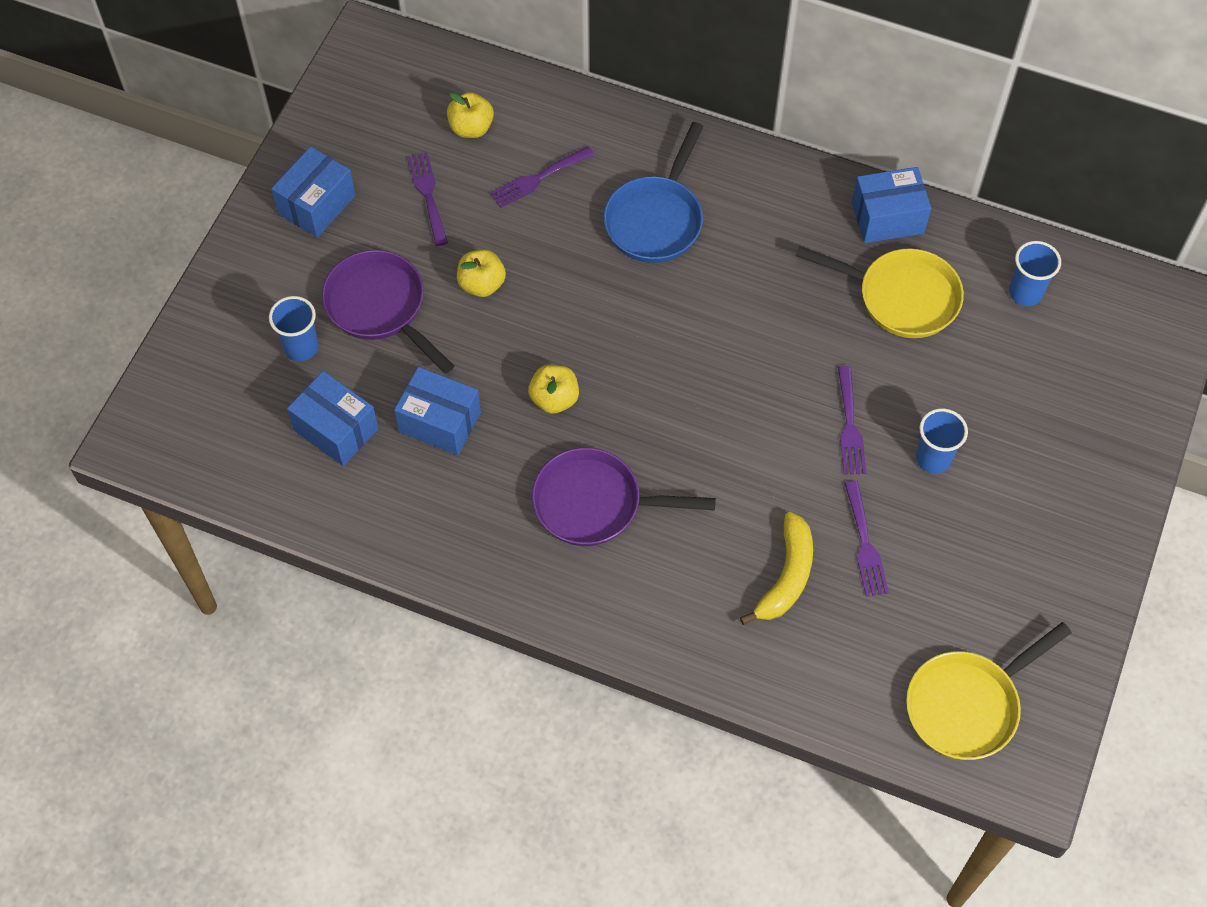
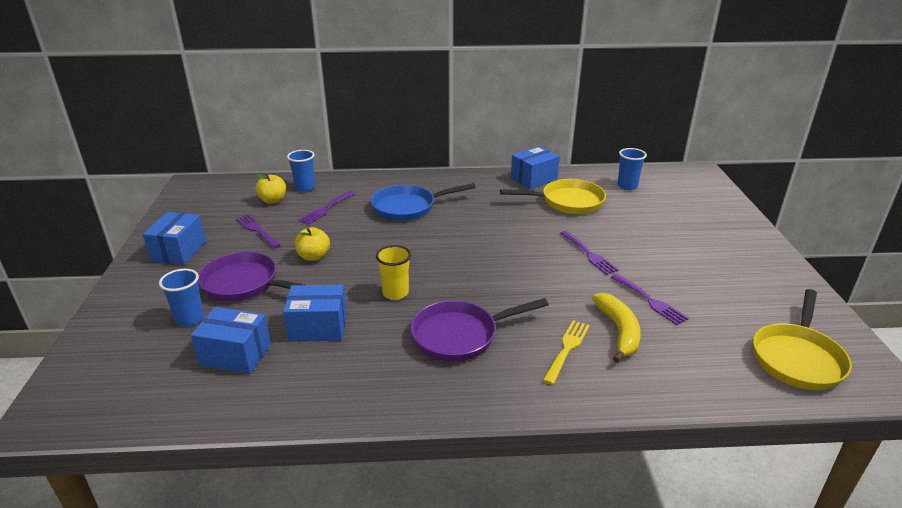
camera: 25 degrees left, 30 degrees down
(554, 399) = (395, 293): yellow apple -> yellow cup
(656, 219) = (408, 207): blue pan -> blue pan turned 75 degrees clockwise
(706, 576) = (567, 349): none -> yellow fork
(933, 459) = (648, 254): blue cup -> blue cup (305, 188)

